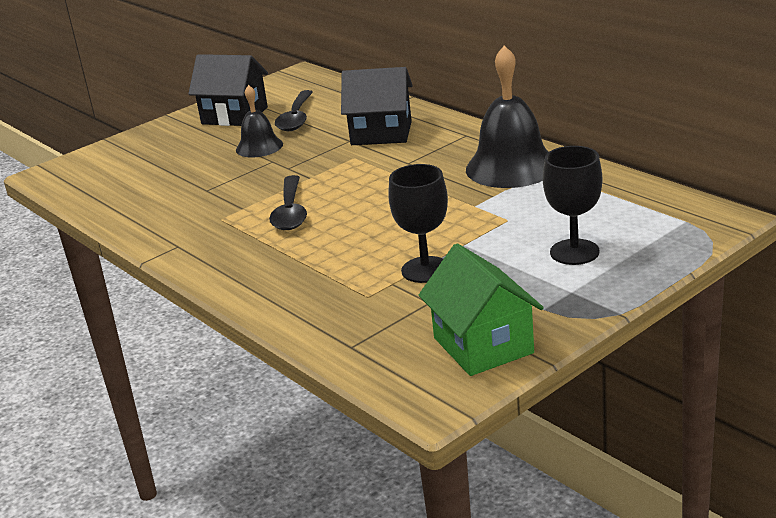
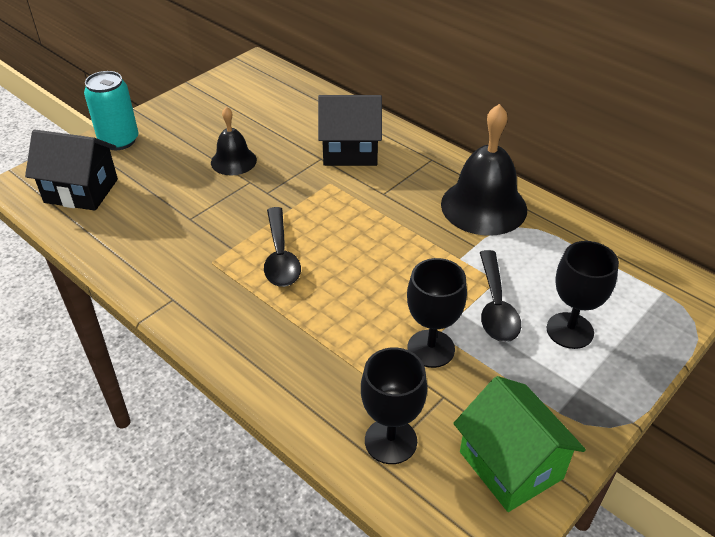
camera: 10 degrees left, 15 degrees up
(148, 138) = (119, 141): none -> turquoise can
(234, 115) = (202, 115): black house -> black house (81, 191)
(296, 118) = (263, 124): black spoon -> black spoon (495, 306)
(367, 333) = (390, 441): none -> black goblet

